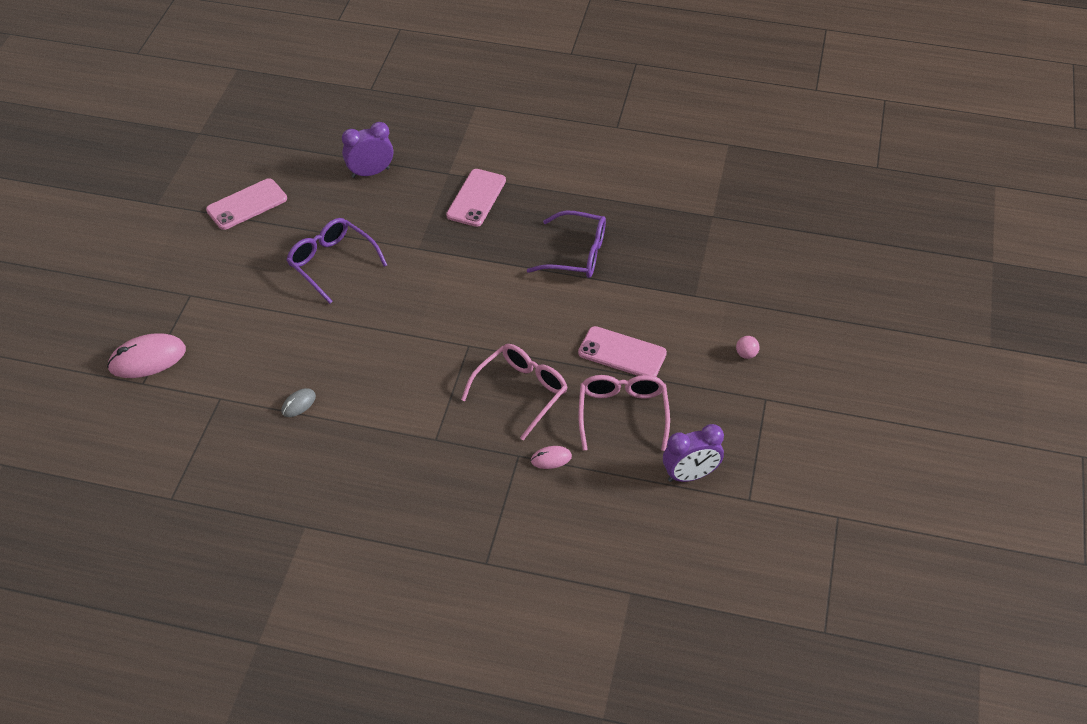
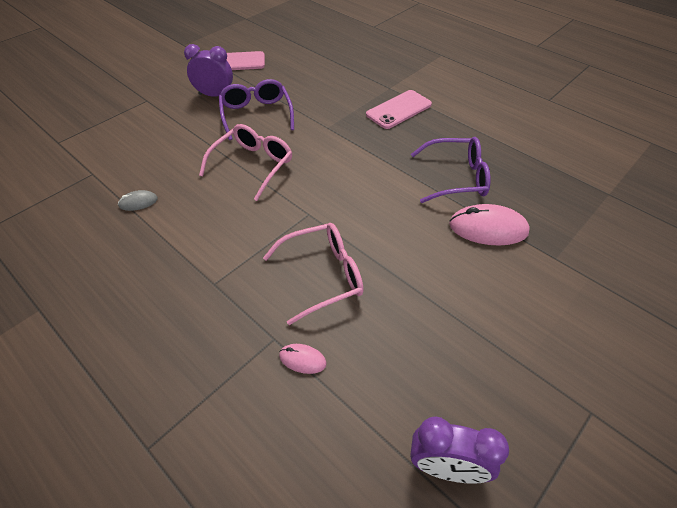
camera: 30 degrees right, 0 degrees up
(147, 359) = (78, 128): pink mouse -> pink mouse (488, 228)
(370, 172) = (333, 70): purple clock -> purple clock (215, 95)
(576, 254) = (455, 178): purple glasses -> purple glasses turned 45 degrees counterclockwise
(622, 353) = (447, 282): pink phone -> none
(622, 414) = (409, 347): pink glasses -> pink glasses (252, 166)
(746, 354) = (589, 345): pink ball -> none

